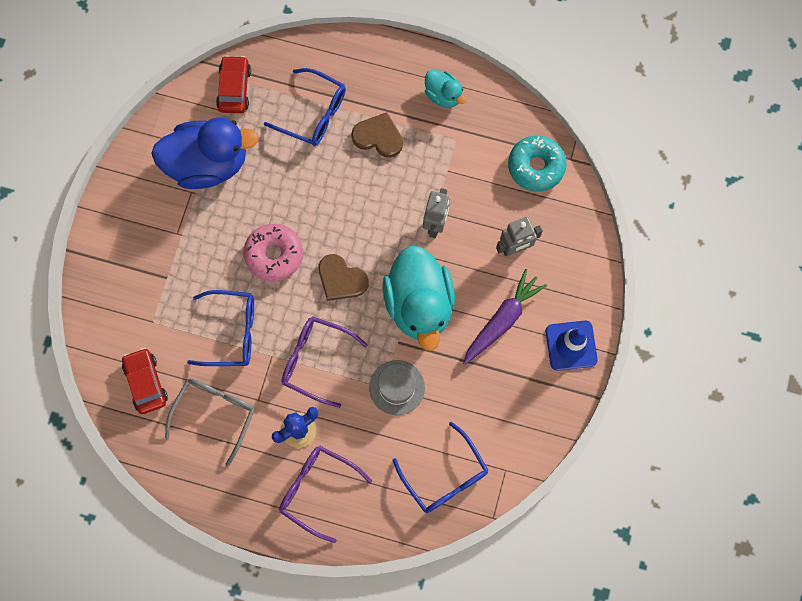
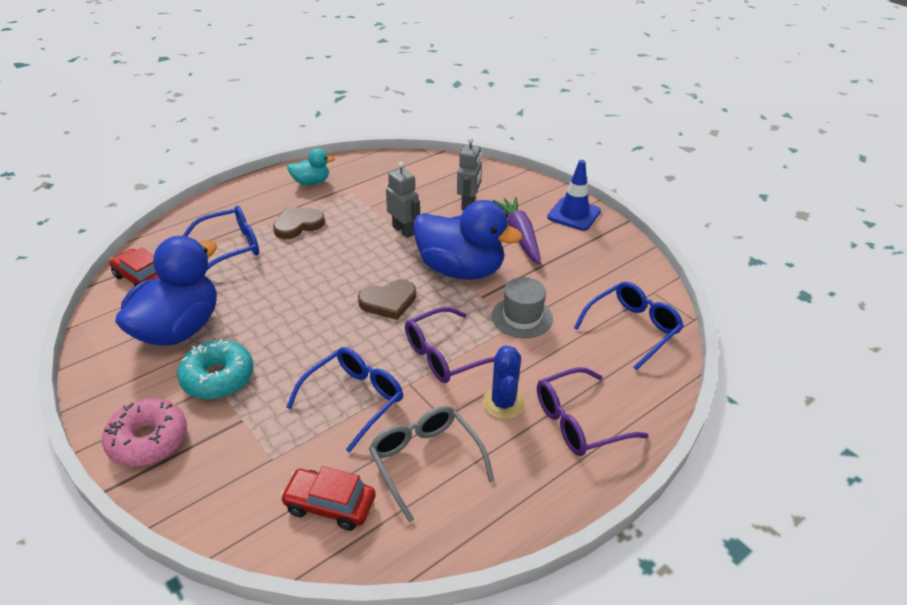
camera: 55 degrees left, 35 degrees down
(274, 255) = (316, 331): pink donut -> pink donut (148, 440)
(419, 304) = (461, 269): turquoise duck -> blue duck
(445, 476) = (632, 328): blue glasses -> blue glasses turned 45 degrees counterclockwise
(536, 166) = (418, 170): turquoise donut -> turquoise donut (218, 378)

